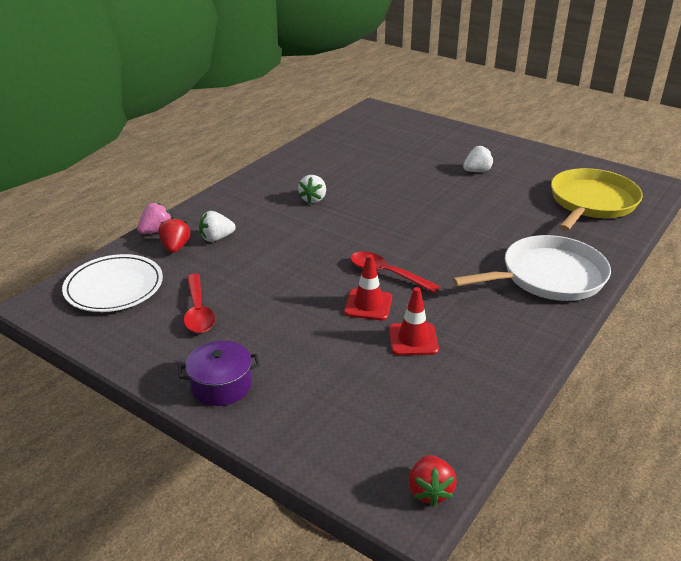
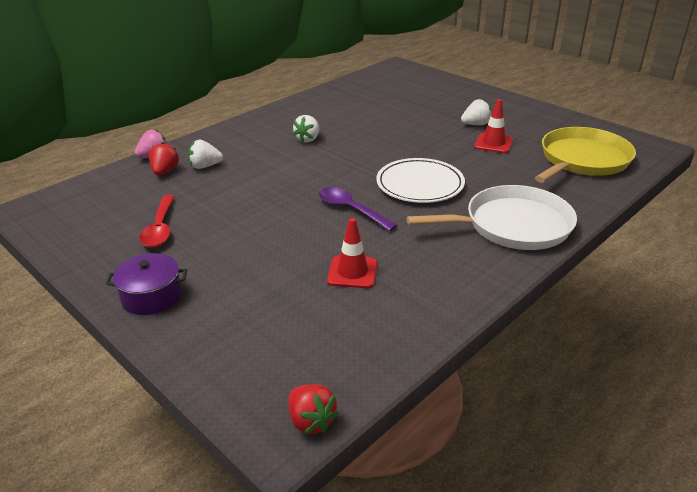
camera: 10 degrees right, 0 degrees up
(114, 287) = (95, 201): white plate -> white plate (420, 184)
(368, 305) = (321, 236): red traffic cone -> red traffic cone (493, 143)
(386, 274) = (351, 210): red spoon -> purple spoon
(430, 491) = (311, 421): red strawberry -> red strawberry turned 45 degrees counterclockwise

